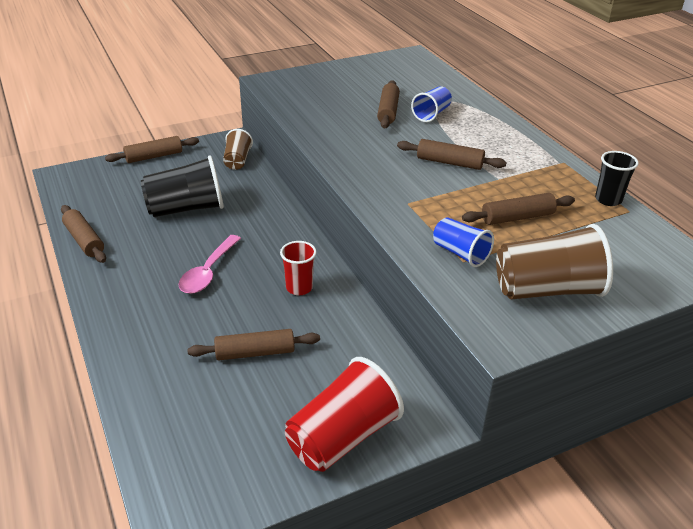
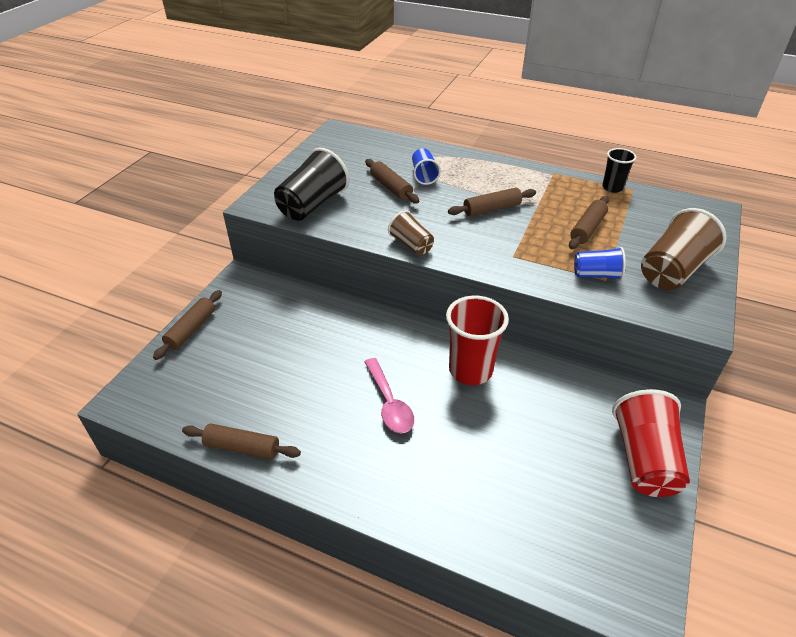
camera: 40 degrees left, 5 degrees up
(186, 208) = (292, 360): black cup -> black cup (312, 205)
(237, 160) = (274, 292): brown cup -> brown cup (411, 244)
(255, 353) = (513, 442): brown rolling pin -> none
(299, 288) = (470, 370): red cup -> red cup, size x1.74

